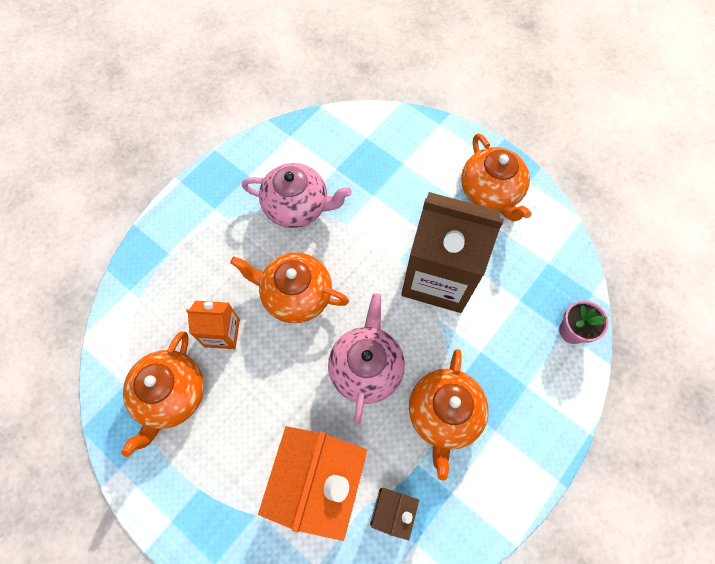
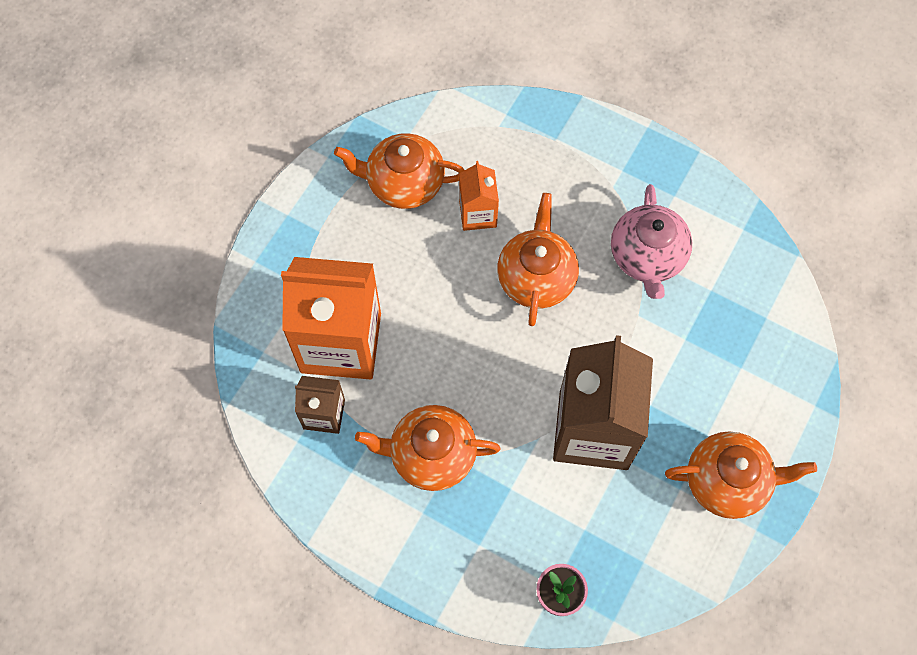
camera: 80 degrees right, 0 degrees up
(366, 368) = (467, 365): pink teapot -> none
(490, 192) = (727, 481): orange teapot -> orange teapot turned 150 degrees counterclockwise

